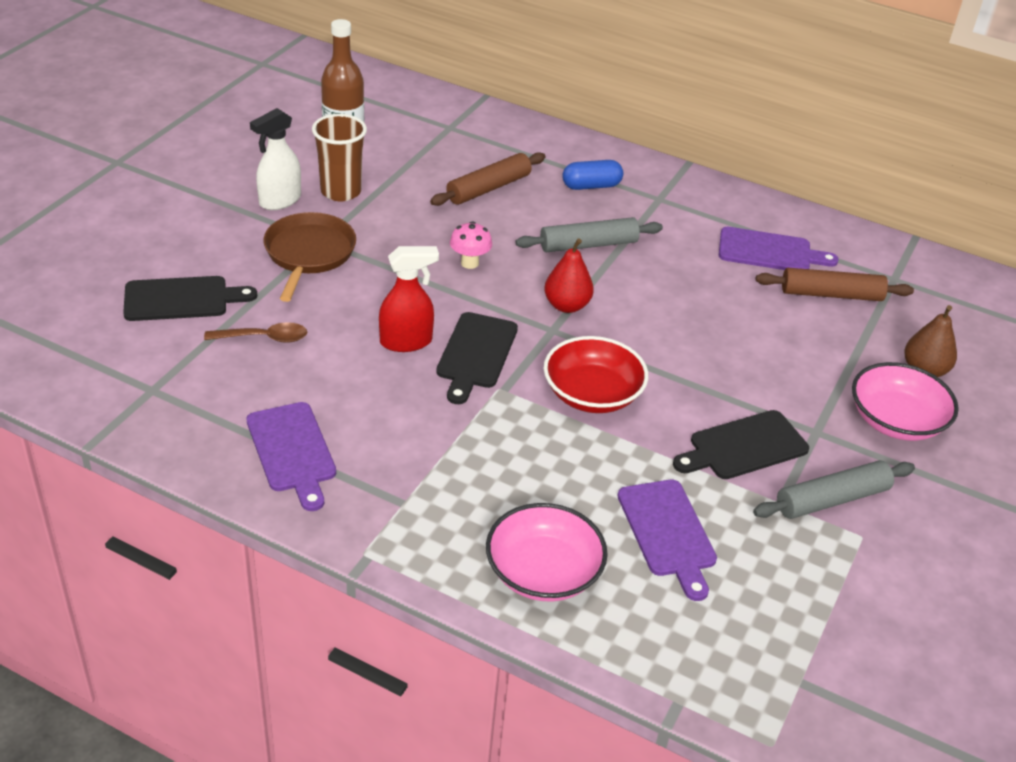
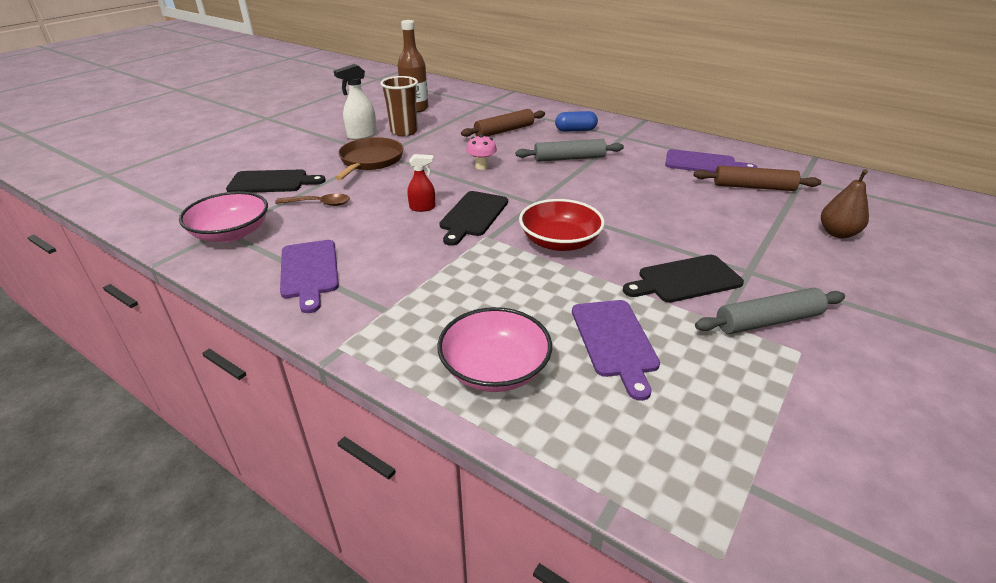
camera: 10 degrees right, 5 degrees down
(406, 342) = (422, 208): red spray bottle -> red spray bottle, size x0.65
(566, 305) = (548, 190): red pear -> none
(896, 421) = (819, 266): pink bowl -> pink bowl (231, 233)

